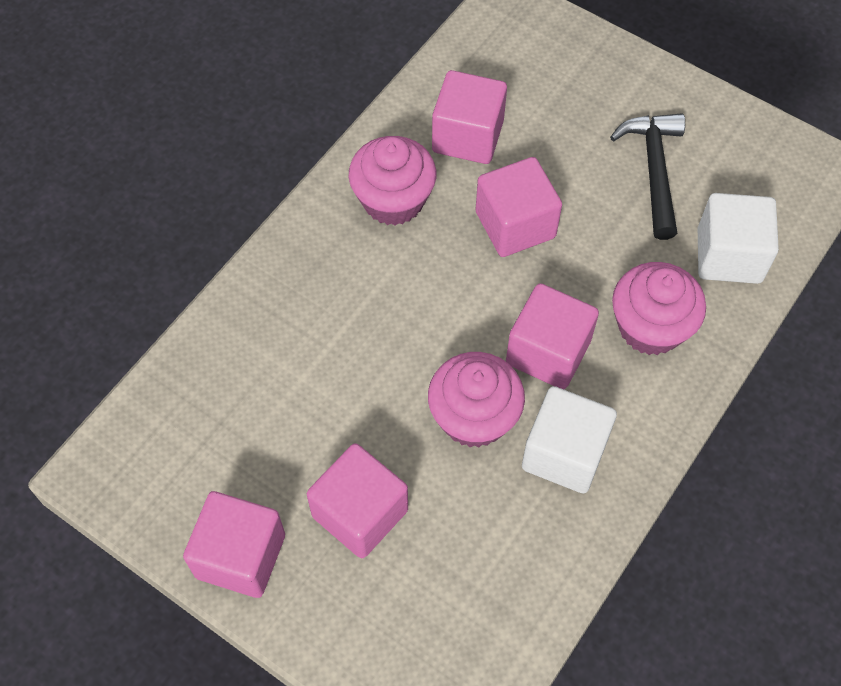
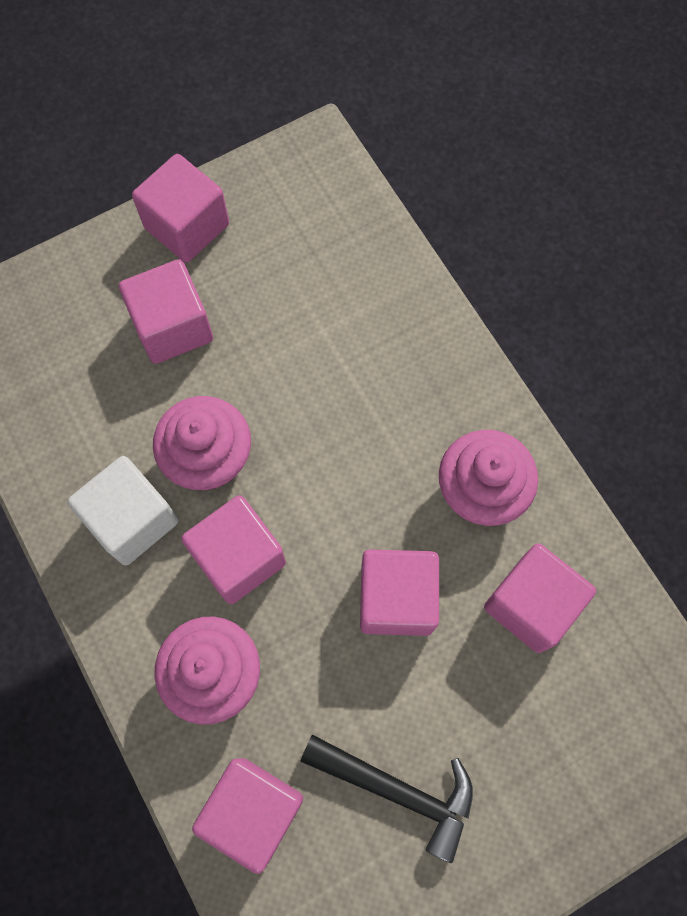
camera: 115 degrees right, 10 degrees up
(729, 255) = (253, 810): white cube -> pink cube

